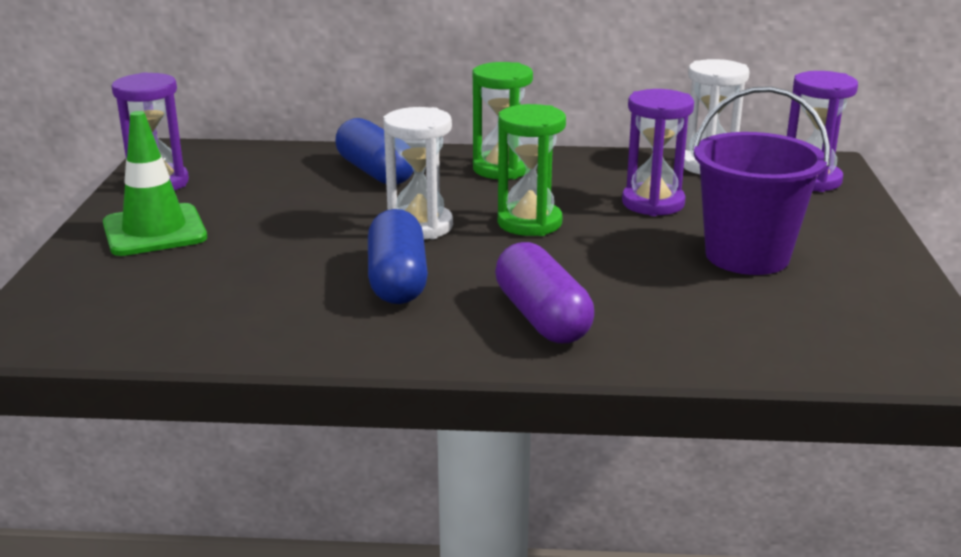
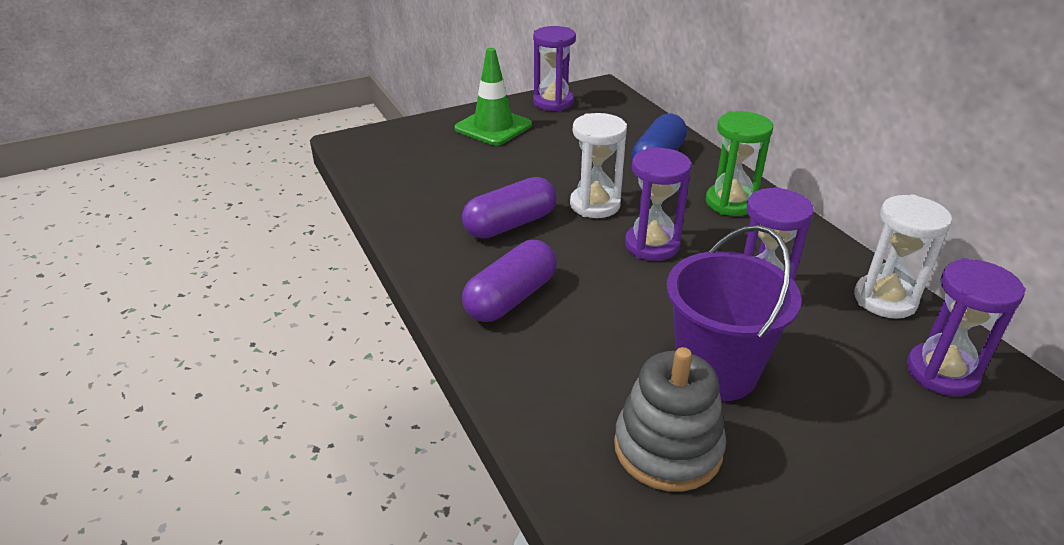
camera: 60 degrees right, 10 degrees up
(397, 280) = (510, 224): blue capsule -> purple capsule
(529, 223) = (652, 245): green hourglass -> purple hourglass
(831, 307) = (667, 448): none -> grey stacking toy

